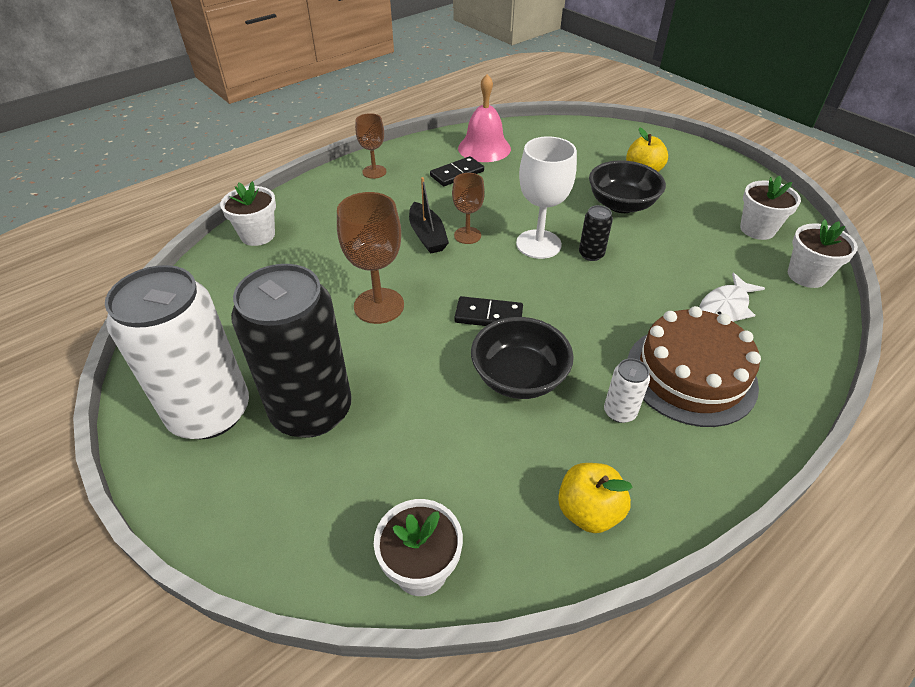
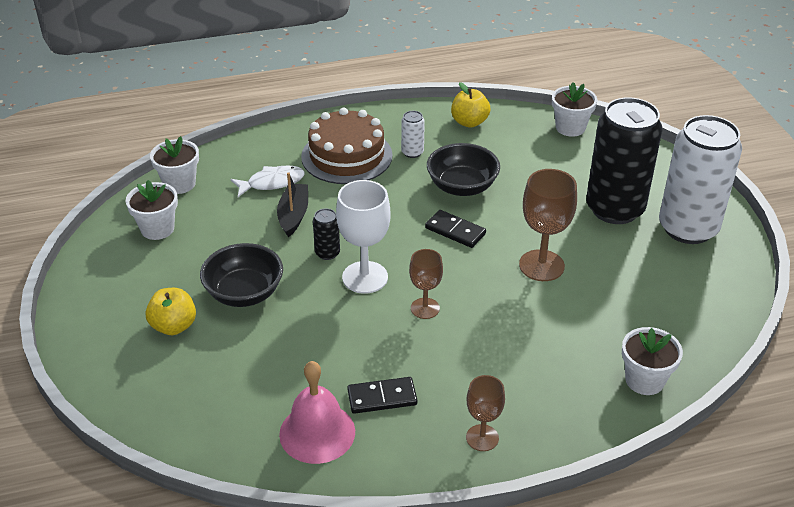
camera: 155 degrees left, 5 degrees down
(427, 236) = (465, 321): black boat -> black boat (293, 215)

